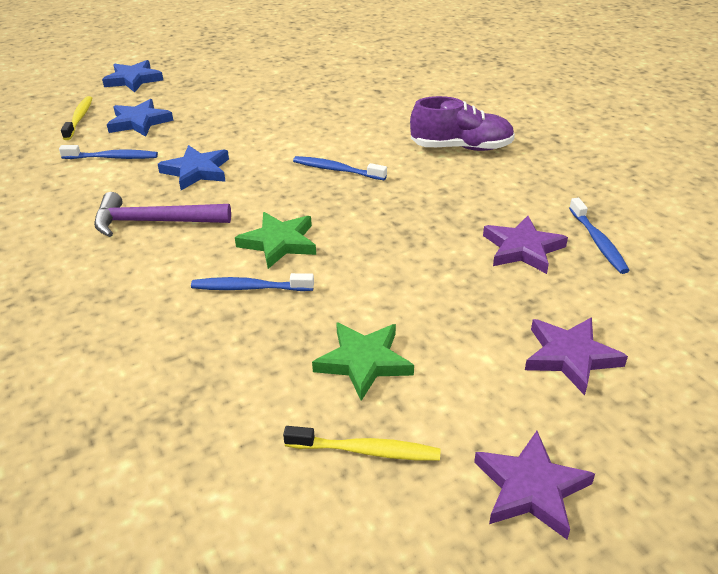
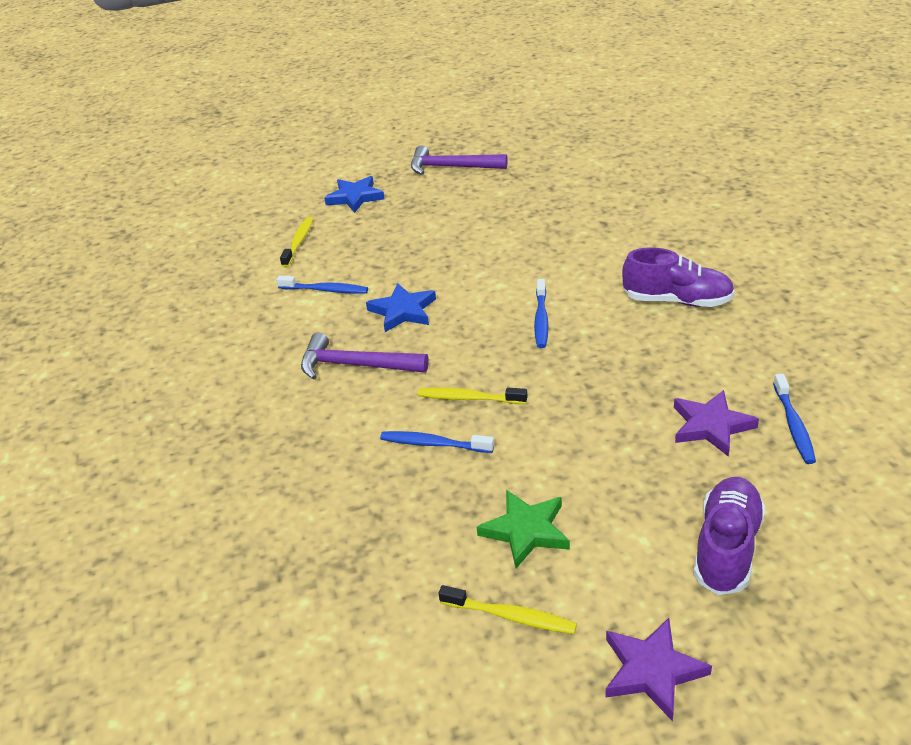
camera: 15 degrees right, 0 degrees up
(139, 122) = (355, 249): blue star -> none
(225, 53) = (451, 167): none -> purple hammer
(279, 243) = (469, 398): green star -> yellow toothbrush
(337, 170) = (541, 319): blue toothbrush -> blue toothbrush turned 120 degrees counterclockwise
(570, 357) = (726, 548): purple star -> purple shoe

